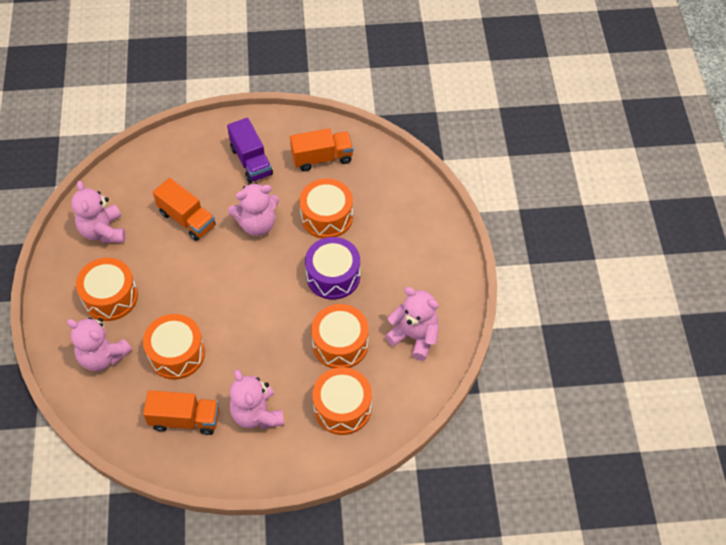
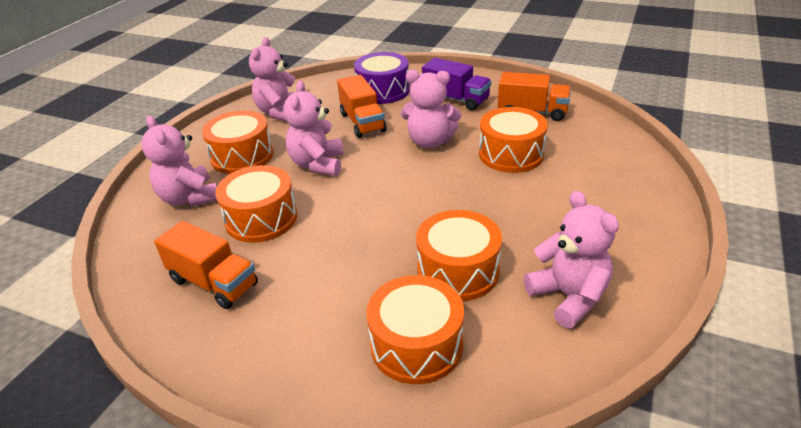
camera: 30 degrees right, 20 degrees down
(251, 161) = (455, 99): purple truck -> purple truck turned 60 degrees counterclockwise
(257, 414) = (299, 309): pink teddy bear -> pink teddy bear (318, 164)
(333, 276) = (488, 204): purple drum -> purple drum (383, 91)

